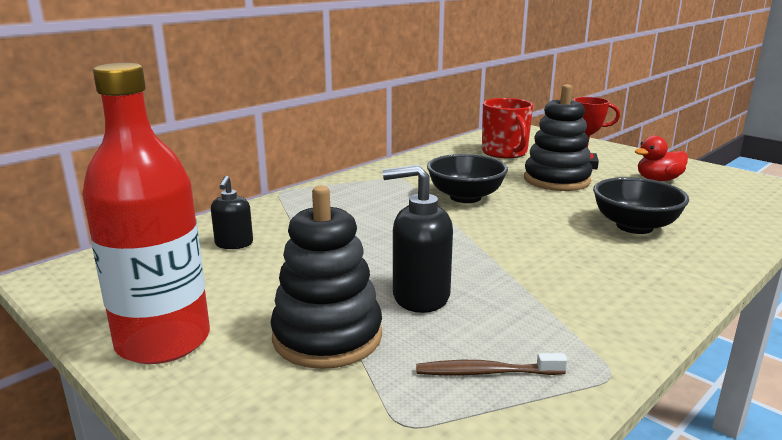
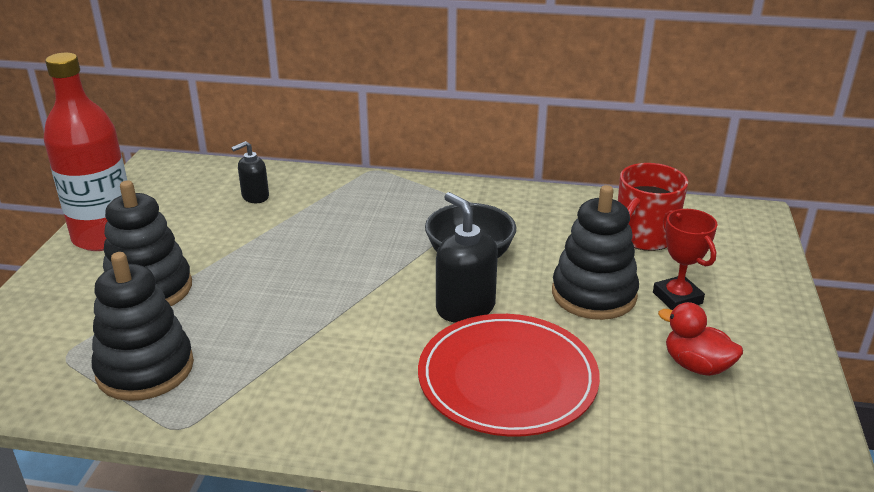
camera: 55 degrees right, 10 degrees up
(420, 296) = (237, 304): black soap dispenser -> black soap dispenser (465, 308)
(486, 372) = (145, 369): brown toothbrush -> black stacking toy
(634, 226) = (507, 379): black bowl -> red plate

